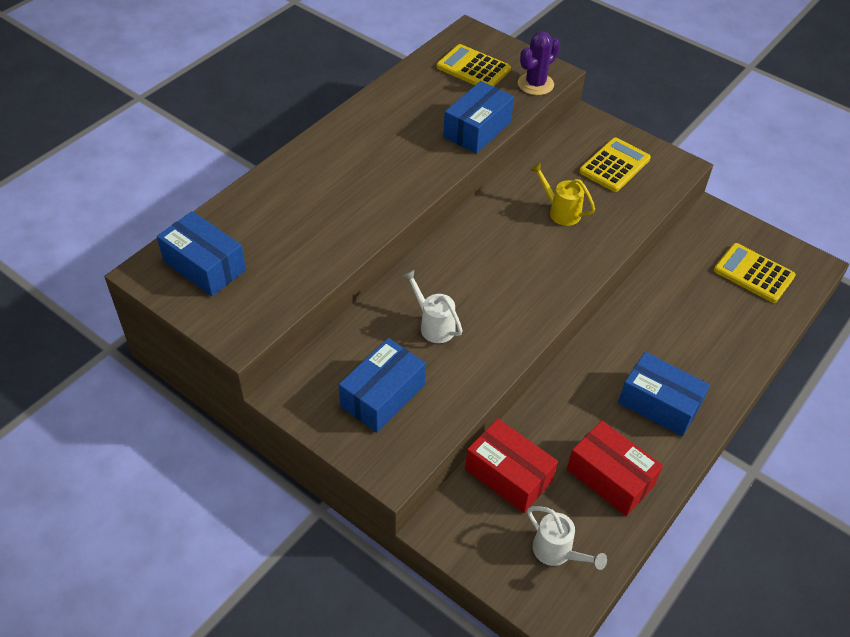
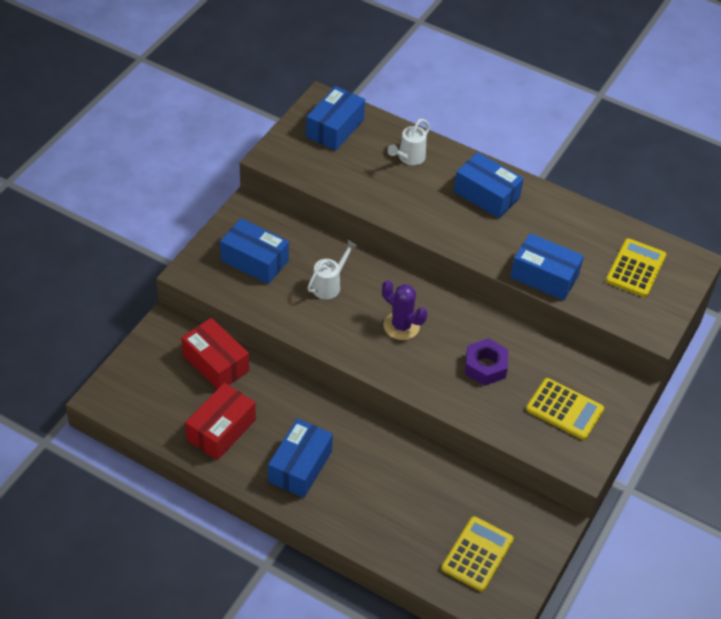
camera: 80 degrees right, 0 degrees up
(352, 152) = (486, 195): none -> blue box
(508, 475) = (215, 363): red box -> red box turned 75 degrees counterclockwise
(535, 84) = (629, 317): purple cactus -> purple cactus (401, 326)
(557, 552) = (151, 396): white watering can -> white watering can (409, 158)
(560, 211) = (485, 366): yellow watering can -> purple nut

